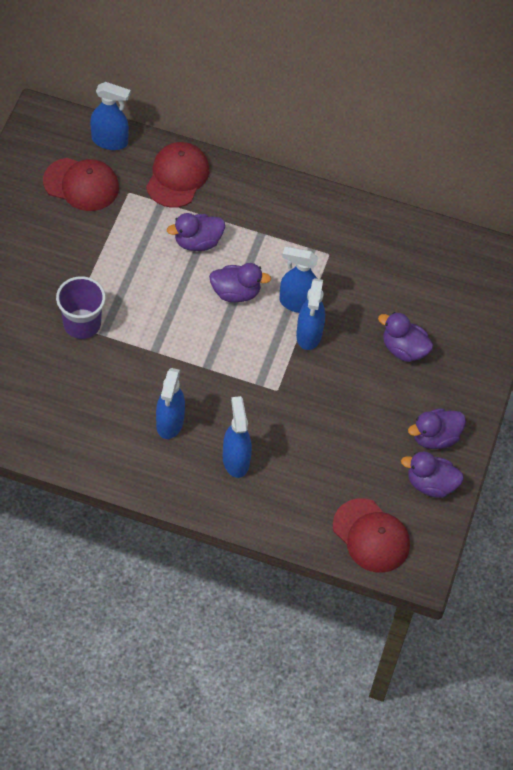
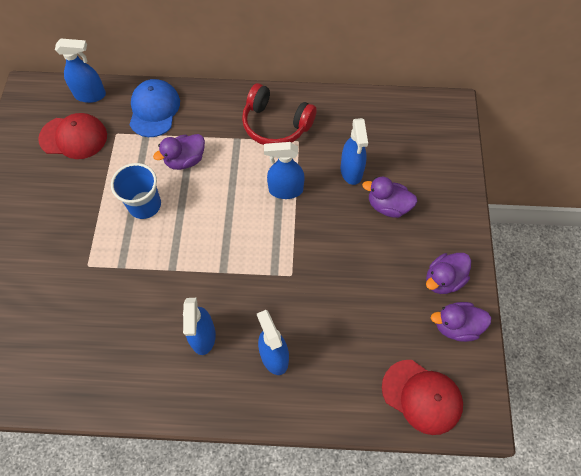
camera: 10 degrees left, 5 degrees up
(82, 324) = (100, 262): purple cup -> none
(142, 278) = (144, 205): none -> blue cup
(177, 176) = (154, 110): red cap -> blue cap
(236, 292) = (230, 195): purple duck -> none
(309, 229) = (276, 124): none -> red headphones
(309, 334) = (303, 216): blue spray bottle -> blue spray bottle (351, 171)

